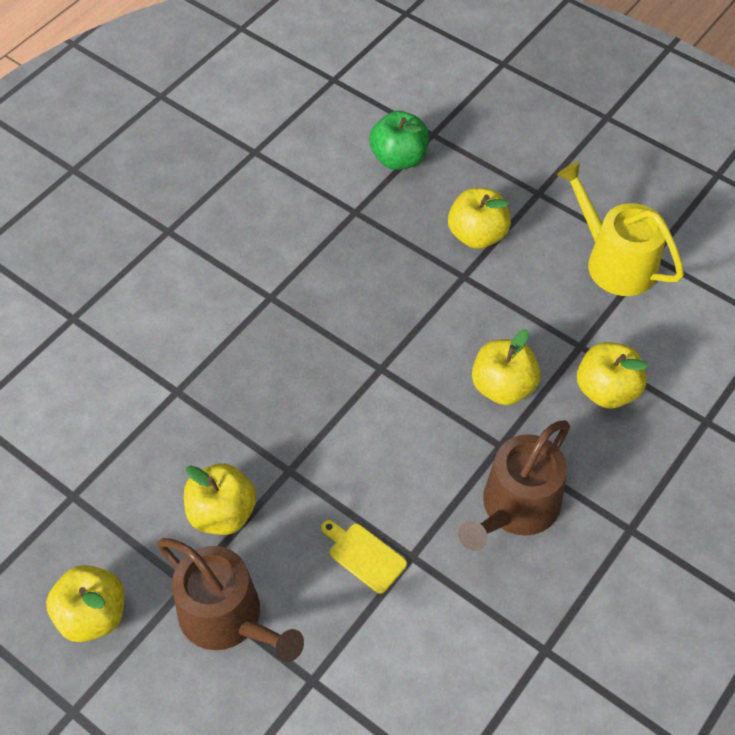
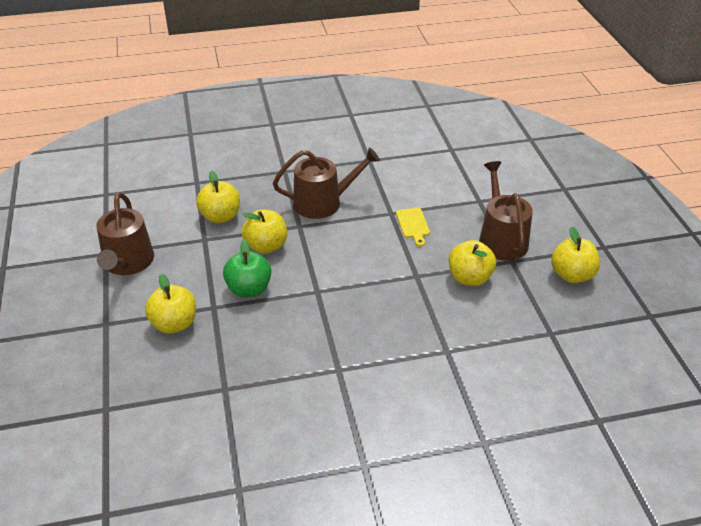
camera: 140 degrees left, 15 degrees down
(399, 158) = (150, 407): green apple -> green apple (249, 289)
(614, 261) = (127, 263): yellow watering can -> brown watering can

